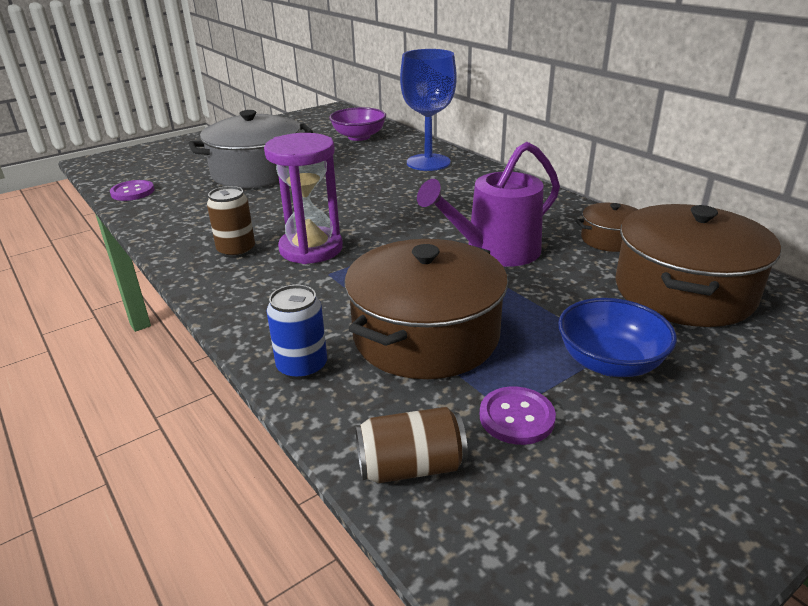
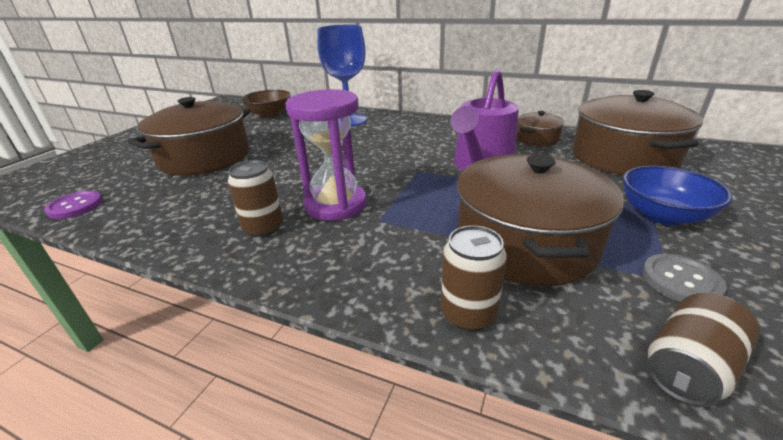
camera: 30 degrees left, 0 degrees up
(257, 172) = (205, 157): grey pot -> brown pot
(302, 366) = (468, 313): blue can -> brown can
(359, 137) = (269, 115): purple bowl -> brown bowl
(516, 417) = (680, 281): purple button -> grey button

